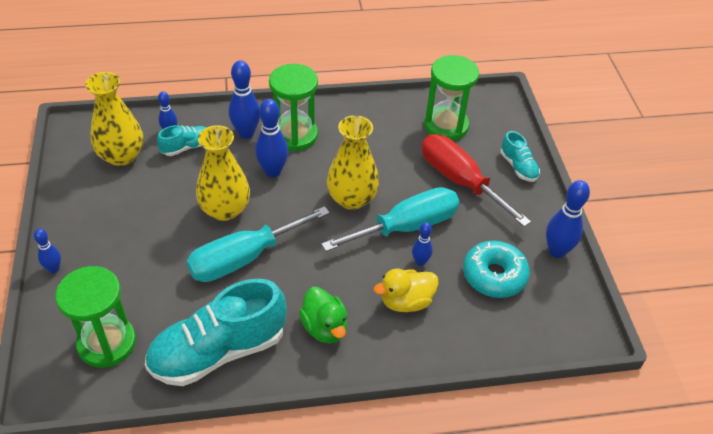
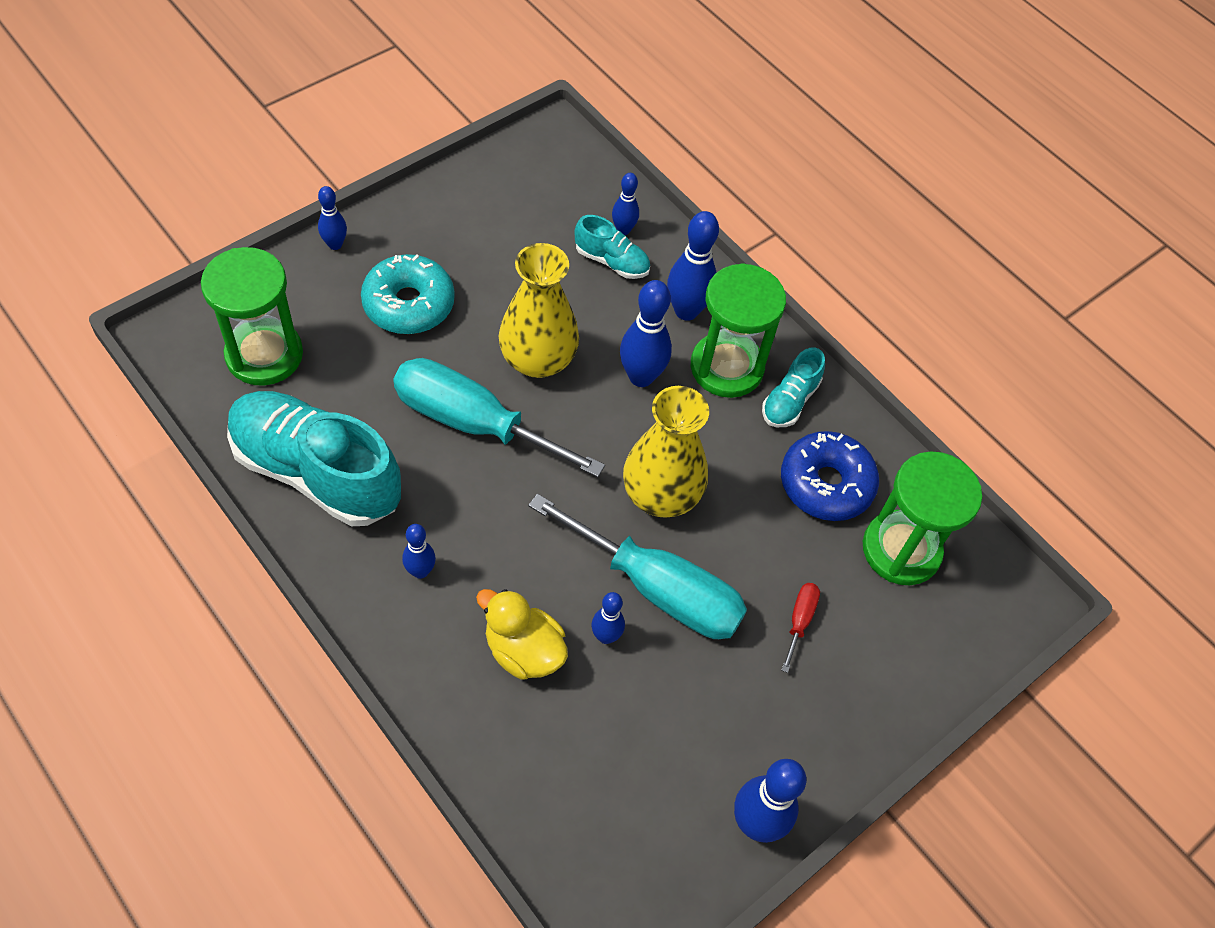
camera: 55 degrees right, 10 degrees up
(121, 156) = (547, 205): yellow vase -> none
(324, 328) = (420, 571): green duck -> blue bowling pin
(391, 133) = (826, 484): none -> blue donut
(460, 181) = (799, 621): red screwdriver -> red screwdriver, size x0.41
(494, 276) = (645, 749): turquoise donut -> turquoise donut (408, 304)
(518, 167) = (893, 693): turquoise shoe -> turquoise shoe (789, 401)

